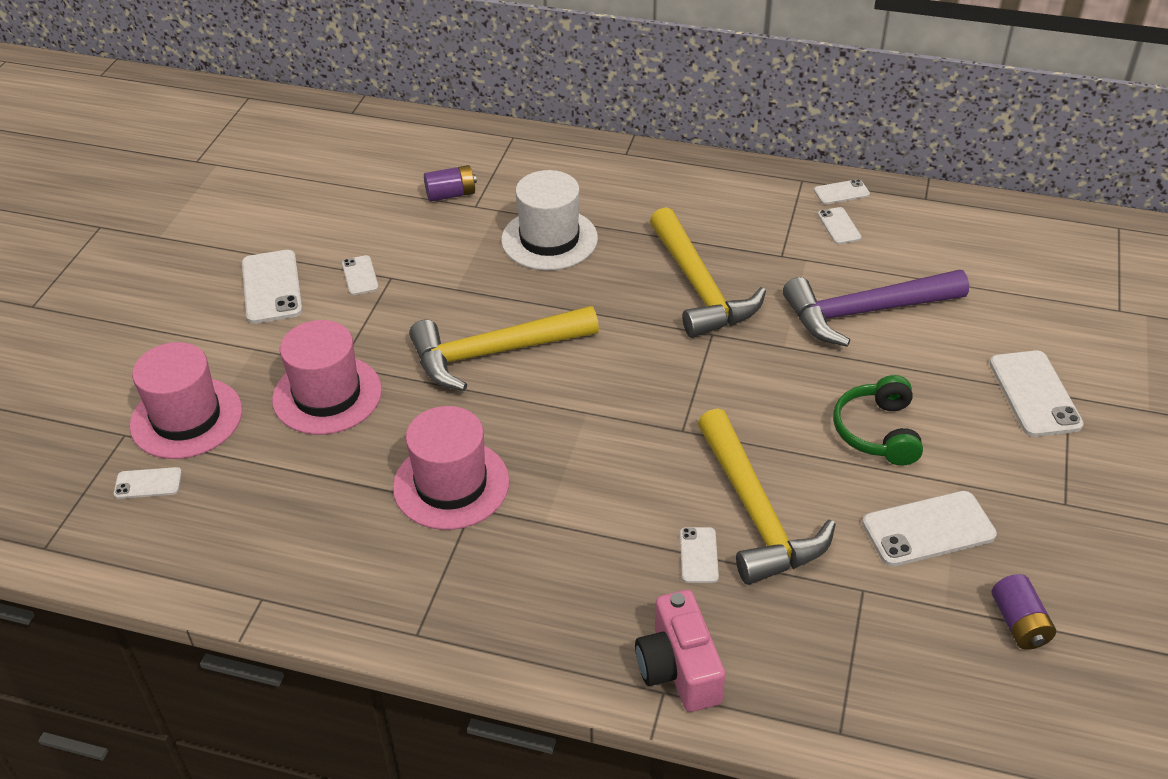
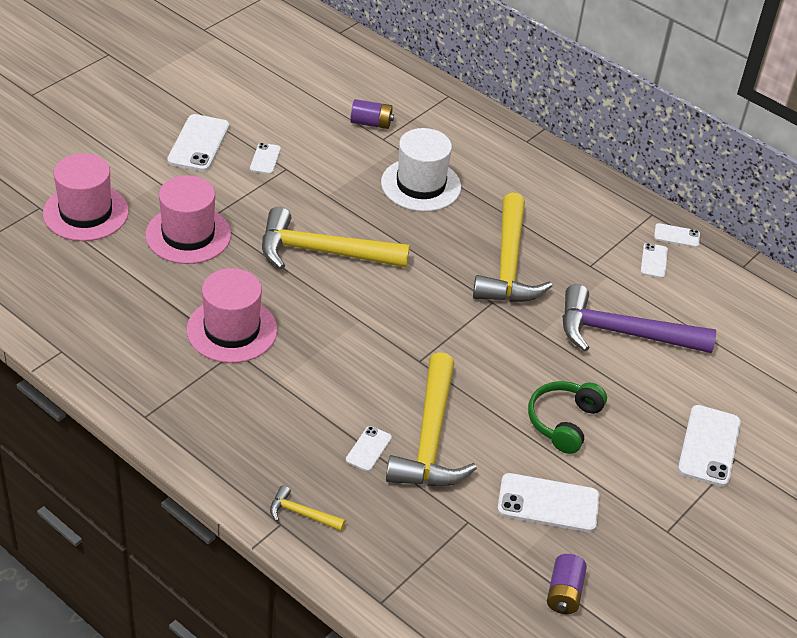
camera: 20 degrees right, 0 degrees up
(148, 483) = (35, 246): white phone -> none
(679, 668) = (301, 514): pink camera -> yellow hammer

